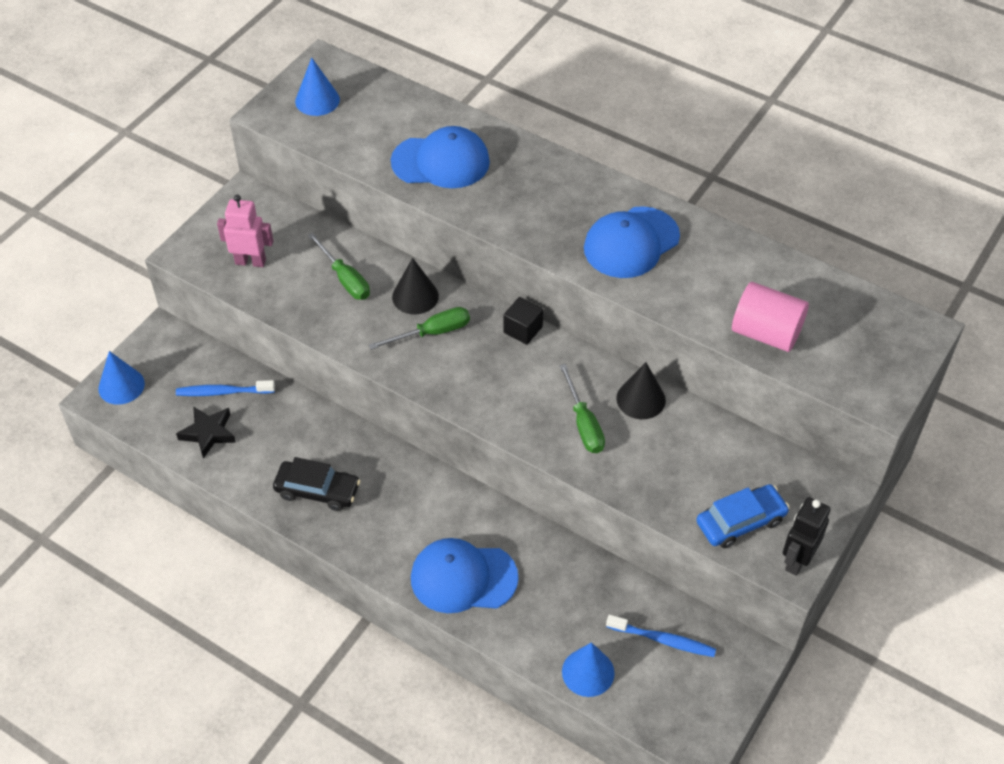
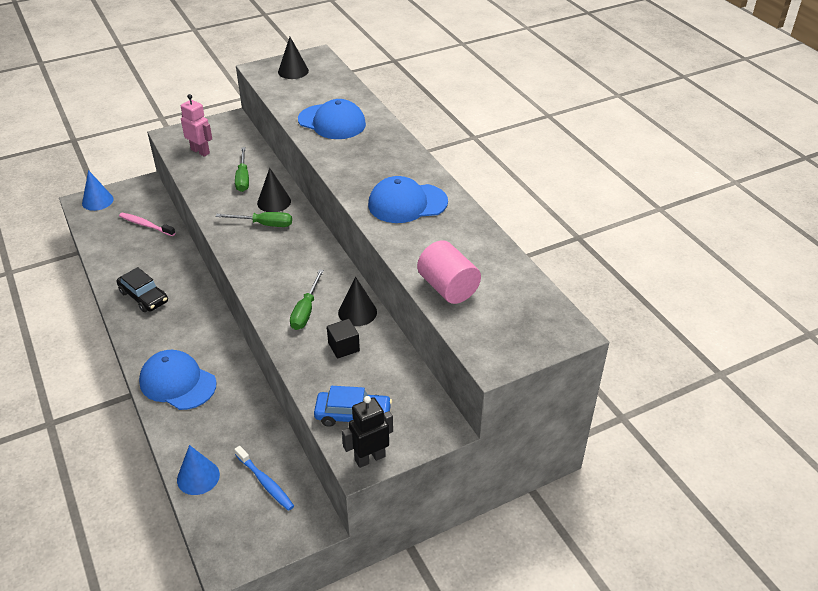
camera: 30 degrees right, 10 degrees down
(208, 433) = (116, 242): black star -> none
(223, 392) = (146, 225): blue toothbrush -> pink toothbrush
(317, 100) = (293, 71): blue cone -> black cone
(523, 329) = (320, 244): black cube -> black cube (343, 347)

